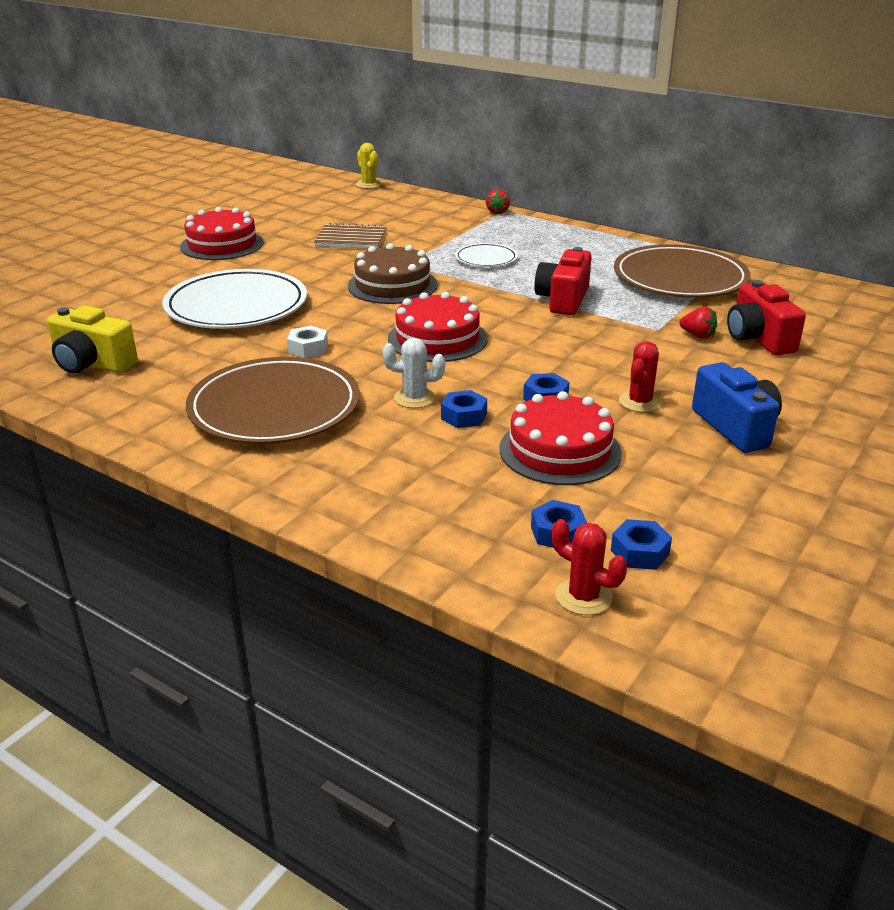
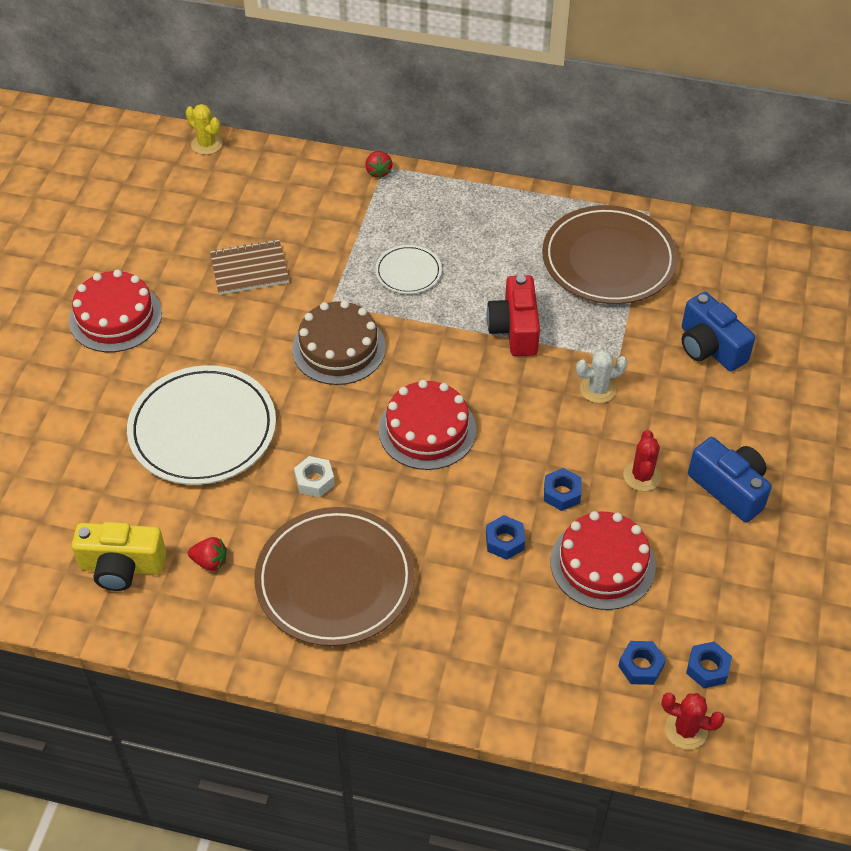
camera: 20 degrees left, 20 degrees up
(414, 398) = (451, 528): white cactus -> white cactus (598, 389)
(698, 335) = (656, 357): red strawberry -> red strawberry (210, 561)
(758, 339) = (709, 347): red camera -> blue camera

